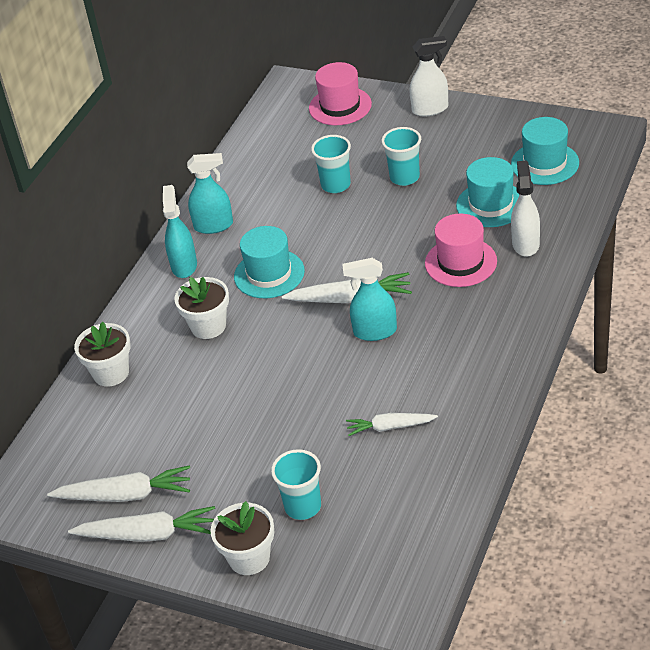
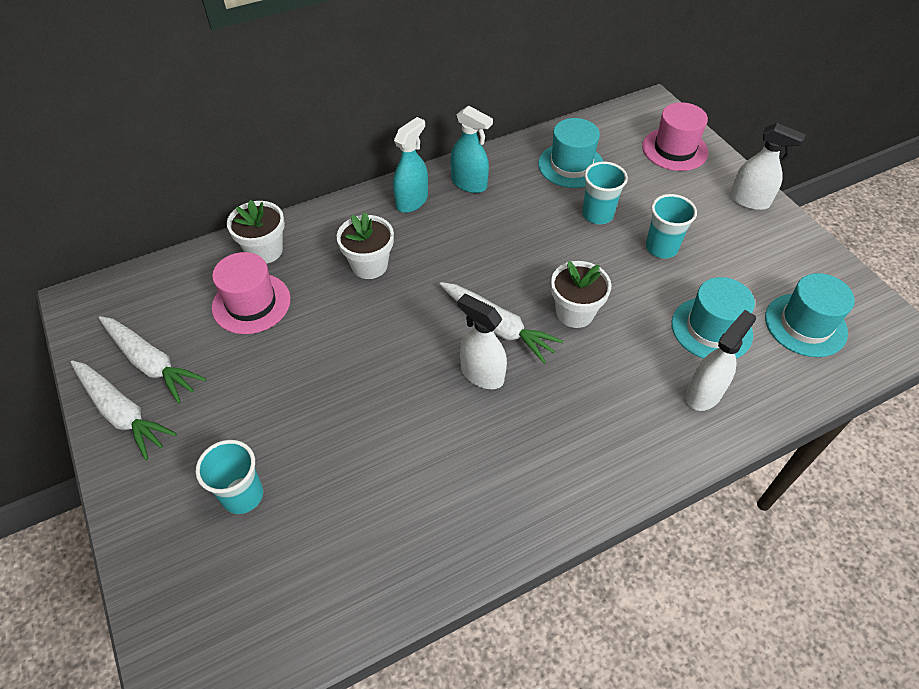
camera: 35 degrees right, 10 degrees up
(249, 558) = (152, 506): white flower pot -> white flower pot (574, 312)
(269, 274) = (462, 255): turquoise hat -> turquoise hat (571, 165)
(374, 331) = (482, 374): turquoise spray bottle -> white spray bottle
(390, 427) = (391, 481): white carrot -> none
(460, 262) = (625, 365): pink hat -> pink hat (251, 303)

